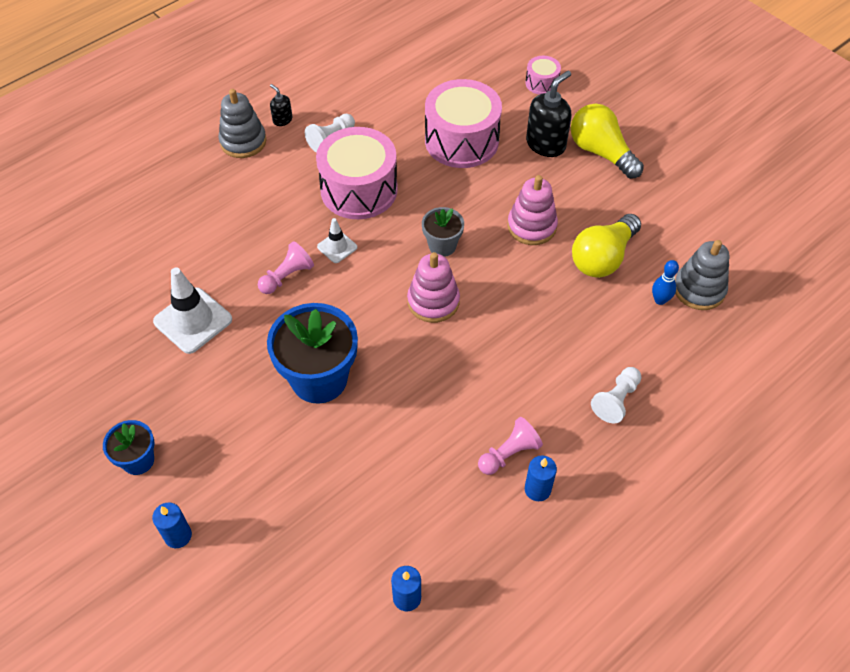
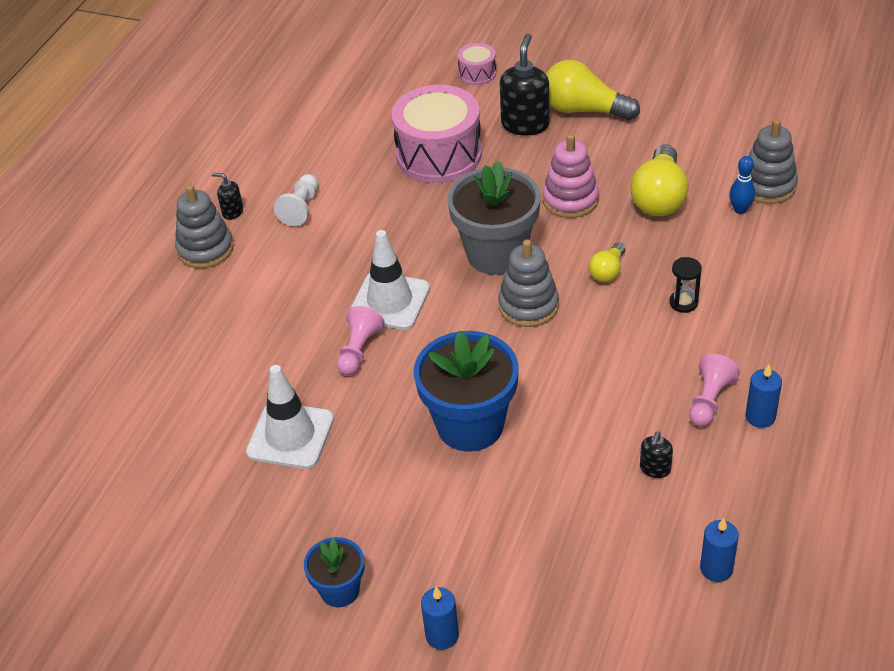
camera: 25 degrees left, 10 degrees down
(337, 247) = (390, 301): white traffic cone -> white traffic cone, size x1.84
(359, 189) = (369, 241): pink drum -> none
(424, 489) = (655, 469): none -> black soap dispenser
(433, 301) = (528, 306): pink stacking toy -> grey stacking toy
(442, 246) = (496, 254): grey flower pot -> grey flower pot, size x1.87
(514, 302) = (608, 271): none -> yellow light bulb
(552, 359) = (683, 303): none -> black hourglass
(616, 400) = (769, 309): white pawn -> none

